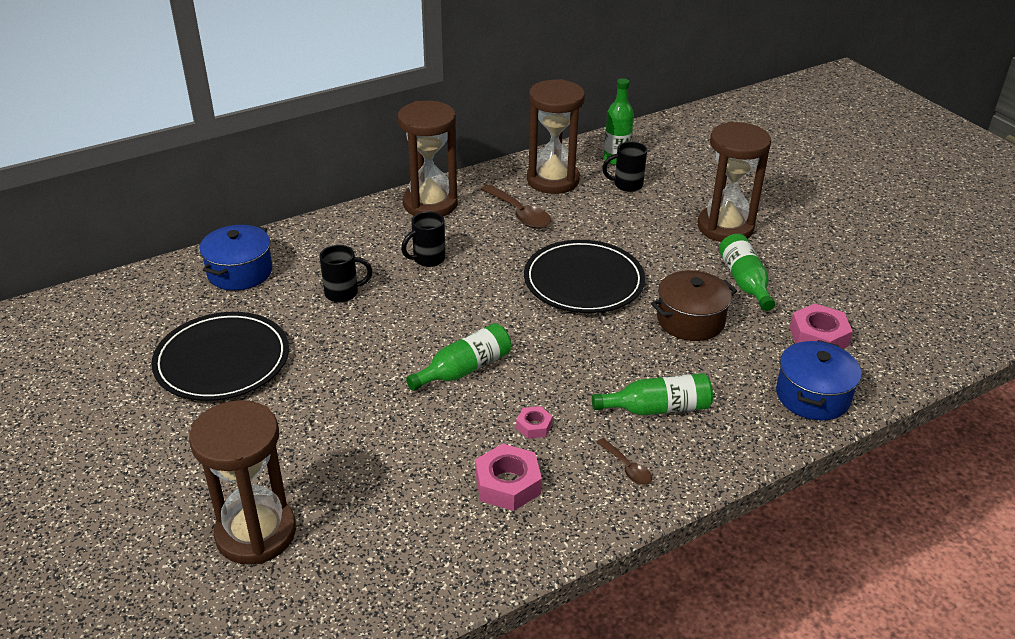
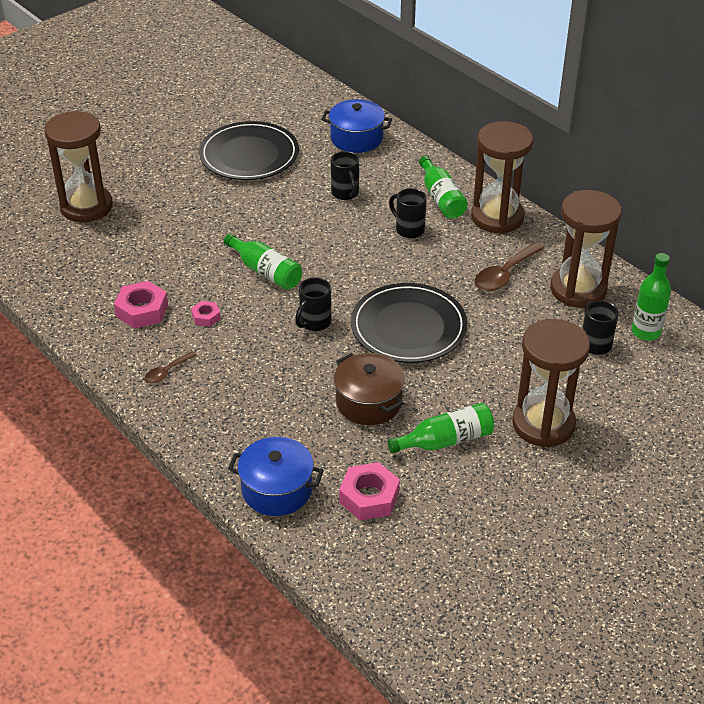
camera: 80 degrees right, 5 degrees up
(563, 342) = (314, 323): none -> black mug
(657, 408) = (240, 386): green bottle -> green bottle (441, 198)

